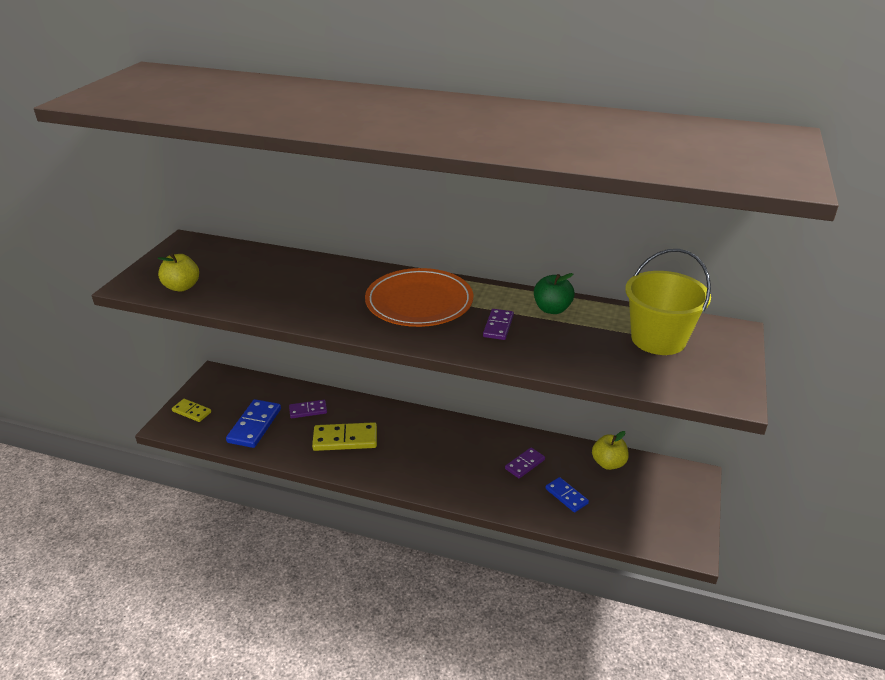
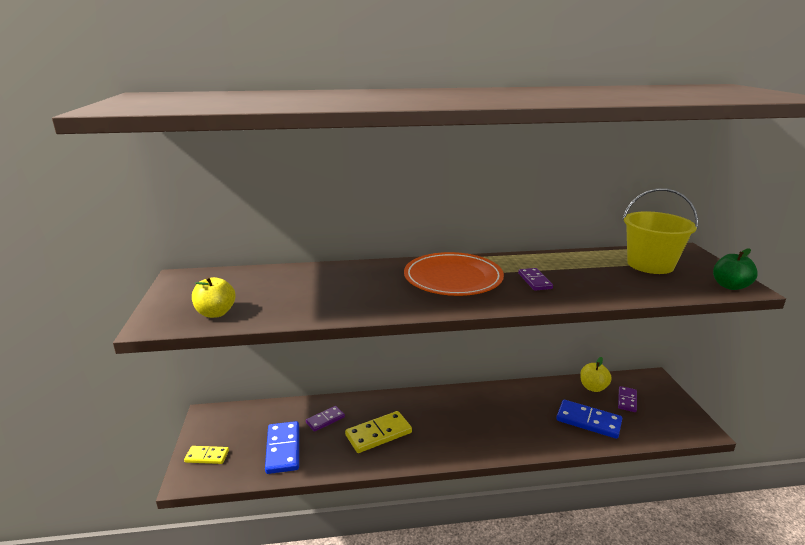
camera: 25 degrees left, 10 degrees down
(525, 464) = (538, 407): purple domino -> purple domino (627, 400)
(552, 309) = (556, 262): green apple -> green apple (730, 286)
(566, 496) = (588, 421): blue domino -> blue domino, size x1.65

